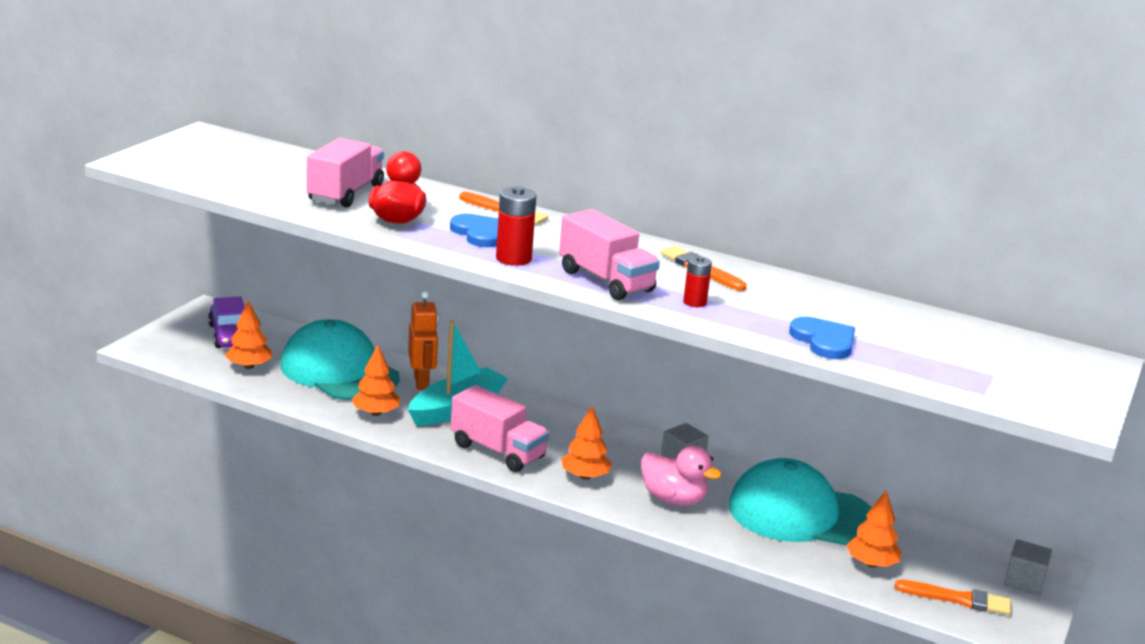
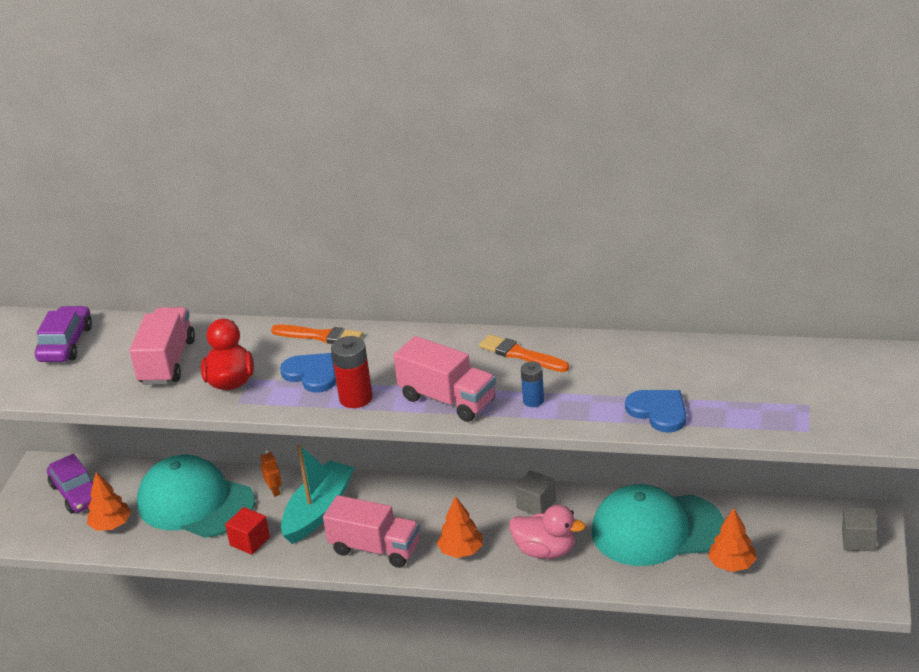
camera: 10 degrees left, 10 degrees up
(258, 161) = (66, 344): none -> purple car
(375, 413) = (250, 541): orange tree -> red cube
(422, 382) = (274, 490): orange robot -> orange robot, size x0.57
(694, 302) = (533, 401): red battery -> blue battery
(957, 599) = (812, 578): orange brush -> none

